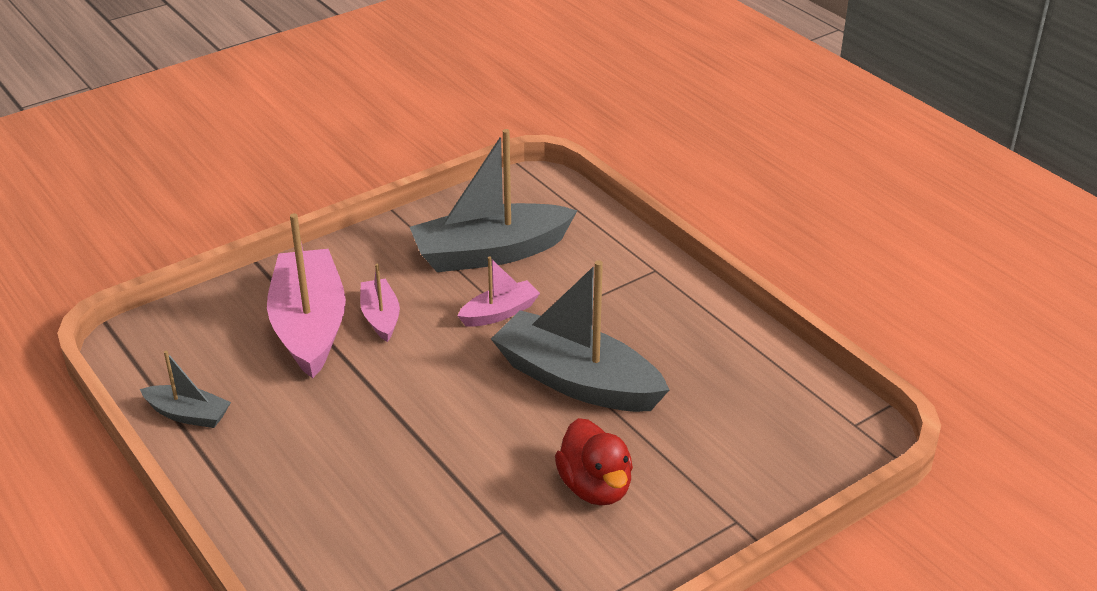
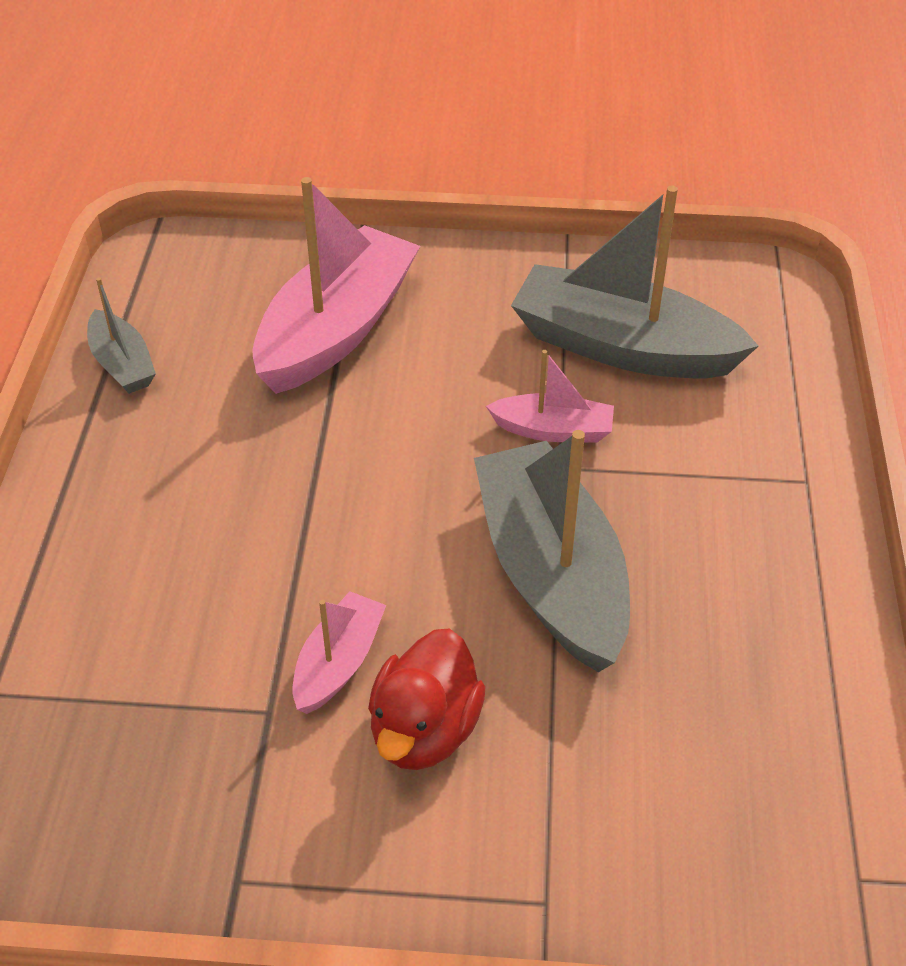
camera: 40 degrees right, 10 degrees up
(380, 317) = (418, 360): pink boat -> pink boat (338, 663)

